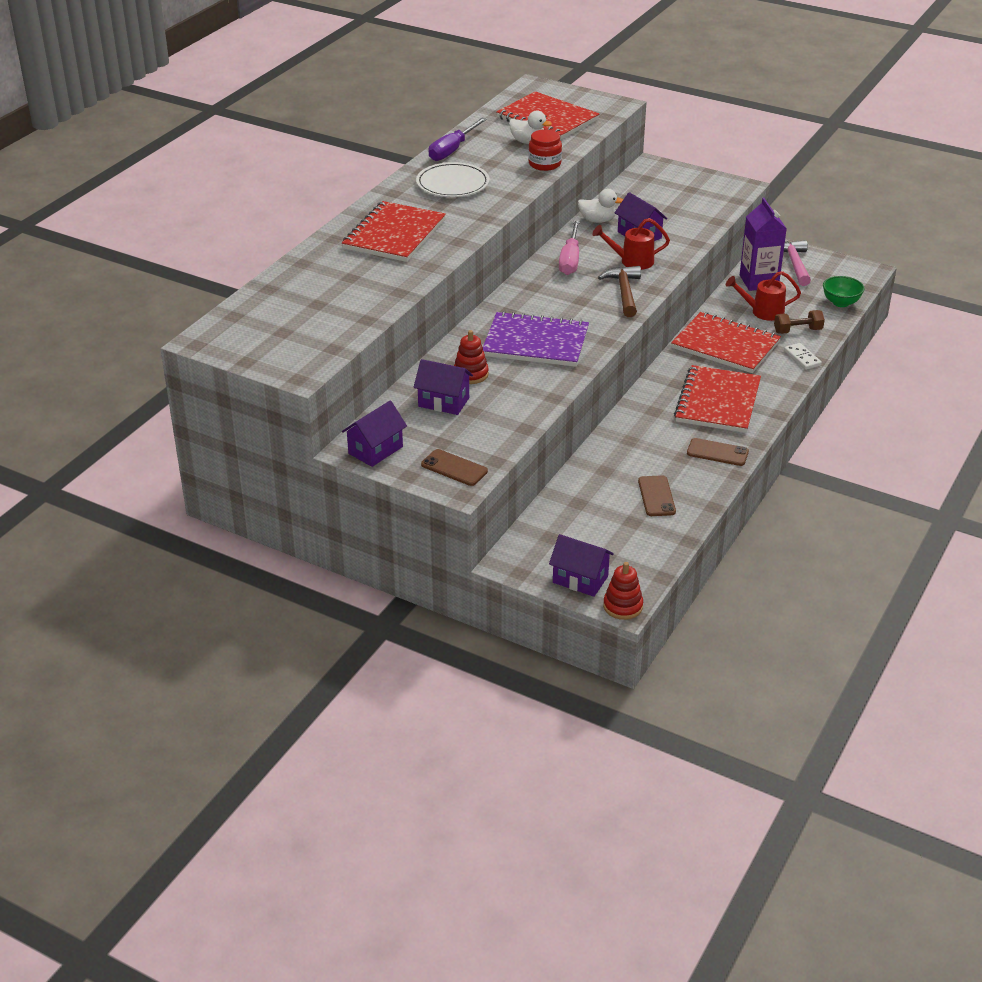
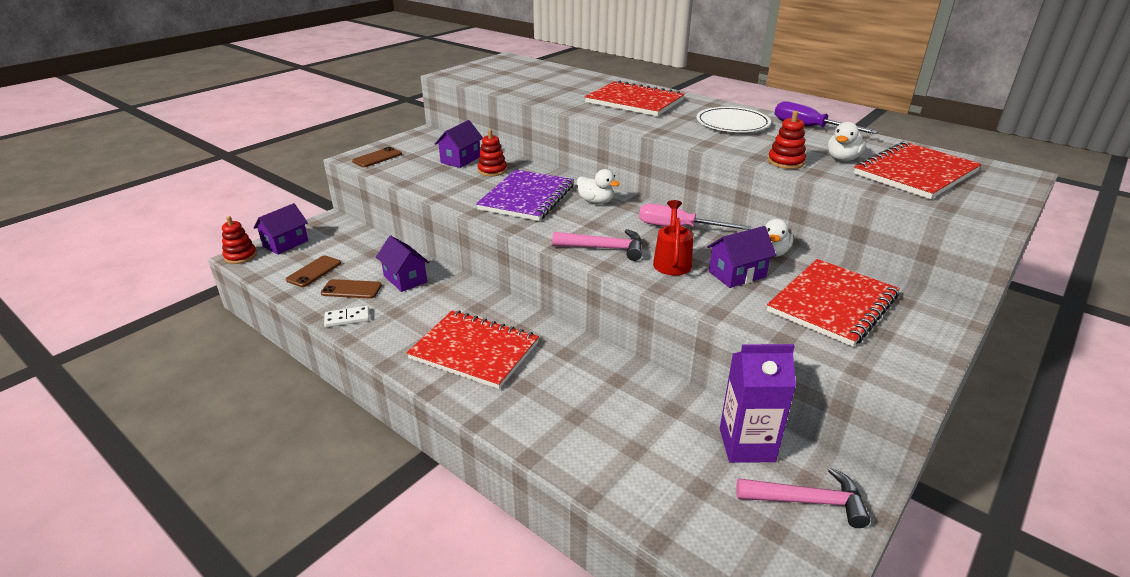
camera: 100 degrees right, 5 degrees down
(375, 450) = (419, 138): purple house -> purple house (405, 279)
(531, 303) = (596, 201): none -> white duck
(544, 164) = (785, 162): red jar -> red stacking toy
(624, 292) = (604, 248): brown hammer -> pink hammer
(717, 452) = (389, 334): brown phone -> brown phone (314, 271)
(725, 345) = (585, 379): red notebook -> red notebook (832, 304)
(762, 312) = (661, 429): red watering can -> none
(797, 331) = (607, 454): brown dumbbell -> none
(802, 358) = (538, 442): white domino -> white domino (347, 318)
(840, 303) = (683, 529): green bowl -> none

